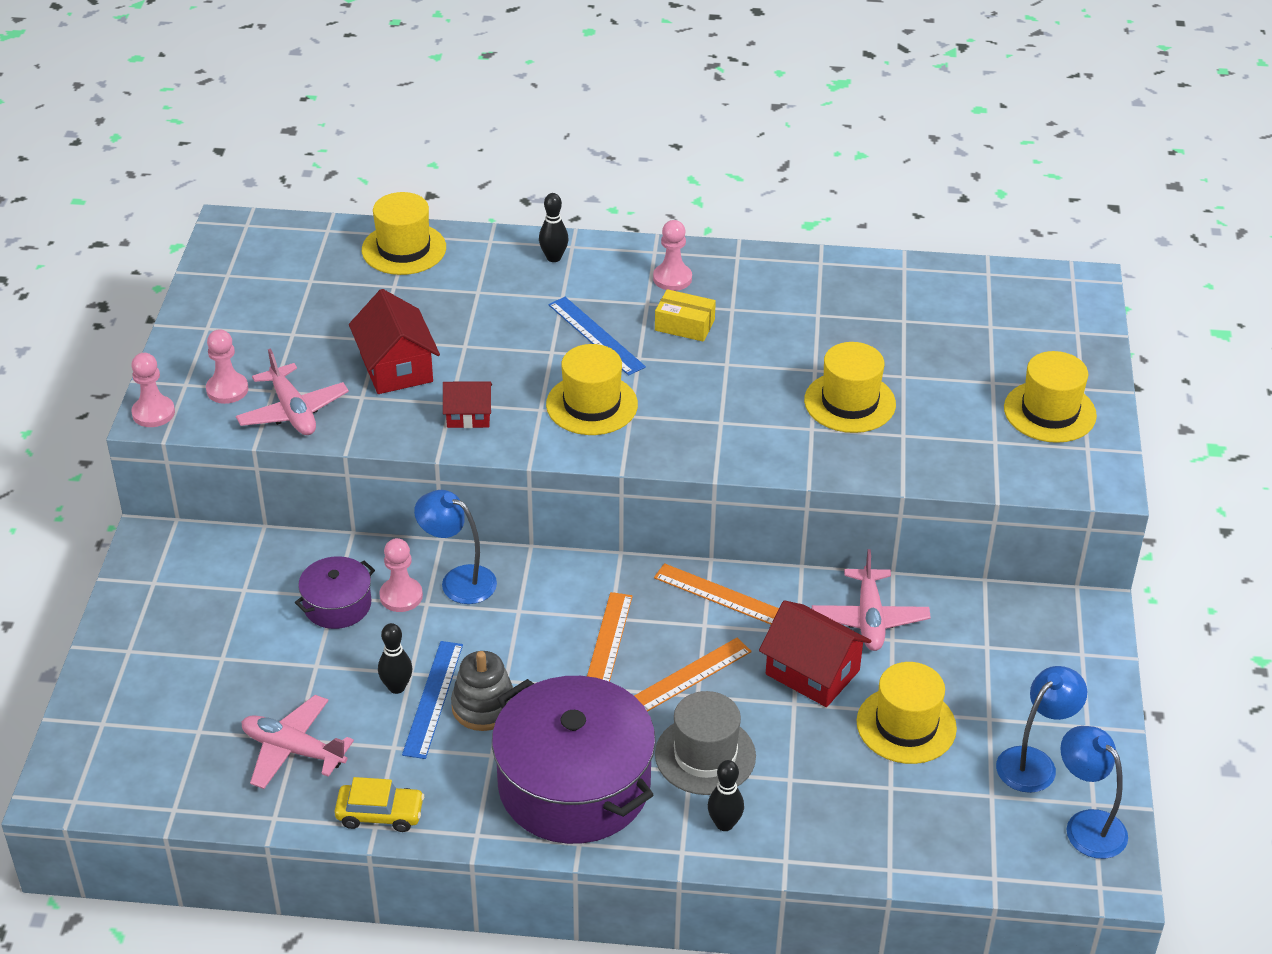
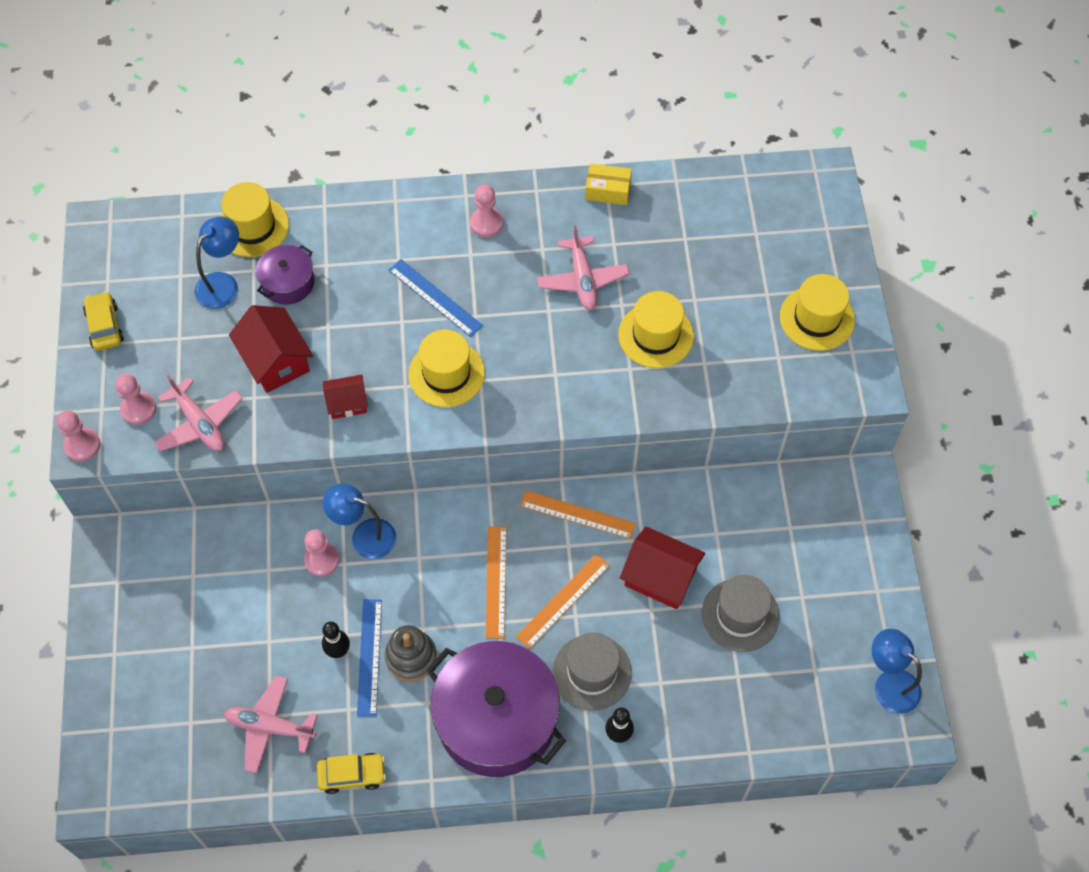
camera: 10 degrees left, 20 degrees up
(212, 313) = (104, 326): none -> yellow car
(337, 605) = (272, 578): purple pot -> purple pot (288, 282)
(554, 258) = (382, 216): black bowling pin -> none
(684, 325) = (506, 274): yellow box -> yellow box (608, 190)
(869, 619) = (695, 516): pink plane -> pink plane (582, 279)
(906, 725) = (740, 615): yellow hat -> grey hat
(1034, 762) = (841, 632): blue lamp -> blue lamp (223, 283)

